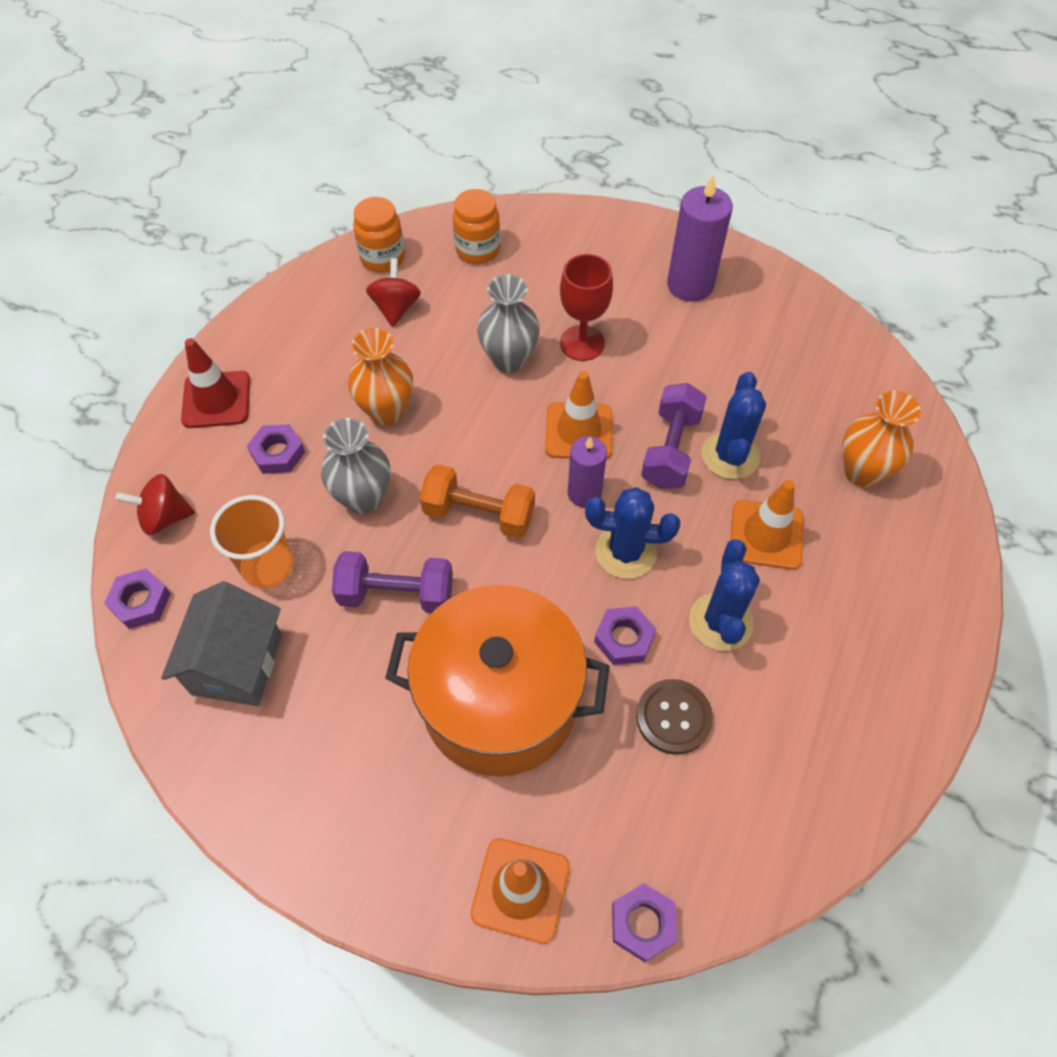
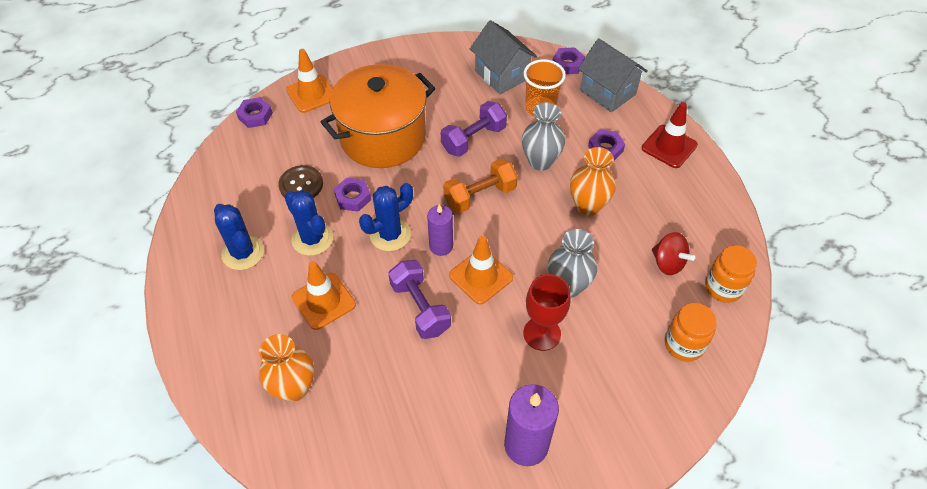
camera: 135 degrees right, 5 degrees down
(165, 517) = (607, 92): red spinning top -> grey house
(730, 455) = (383, 332): blue cactus -> blue cactus (243, 253)

